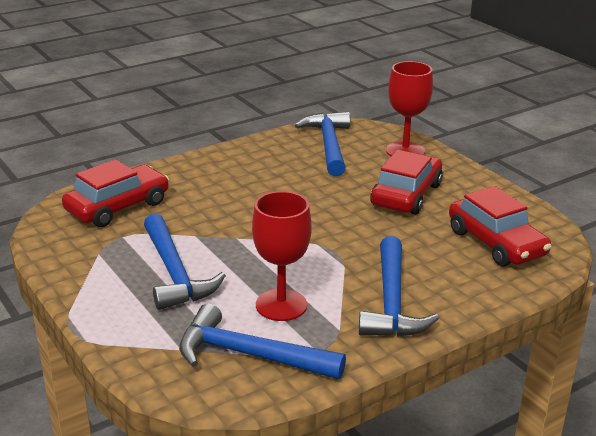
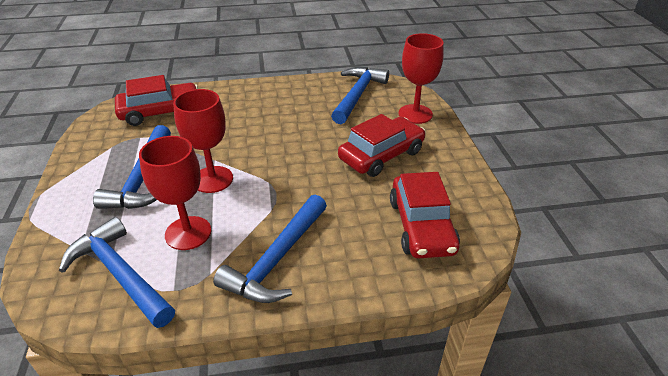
camera: 25 degrees right, 10 degrees up
(255, 255) = (212, 179): none -> red goblet

